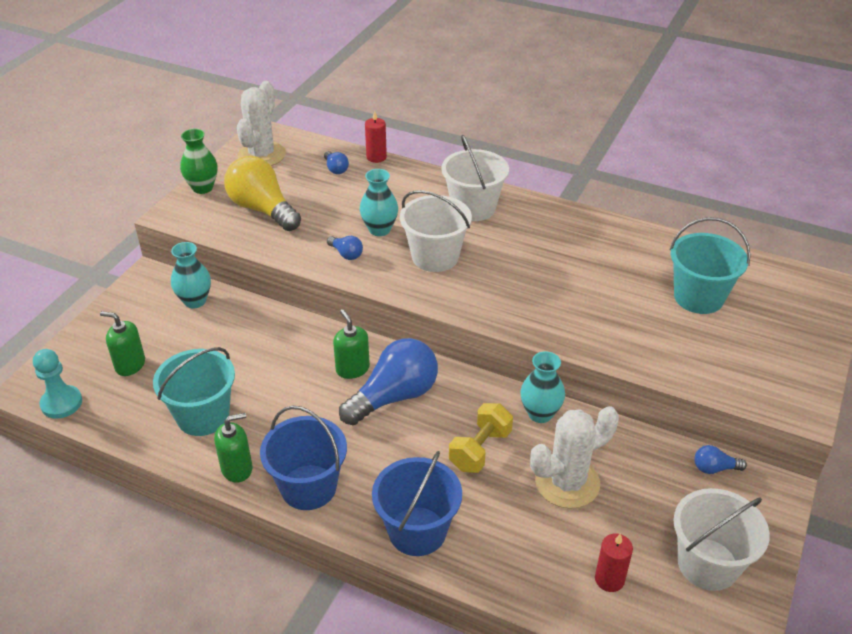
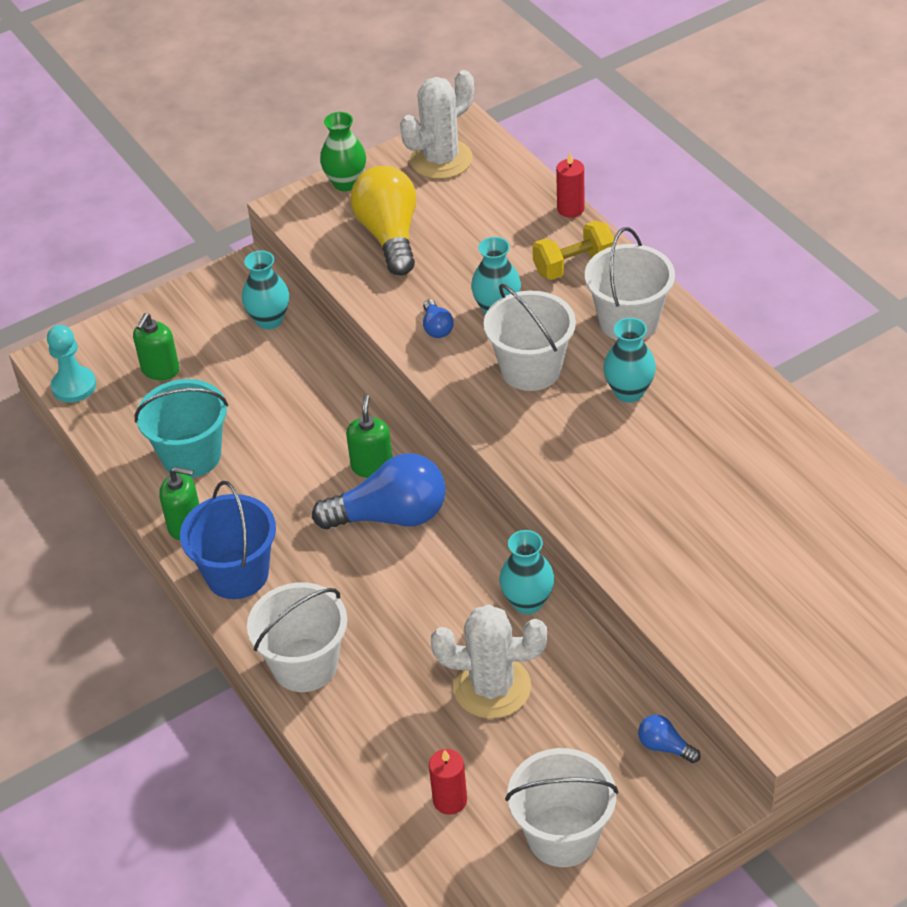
camera: 35 degrees right, 5 degrees up
(130, 365) = (160, 370): green soap dispenser -> green soap dispenser turned 120 degrees counterclockwise
(336, 169) = (510, 209): blue light bulb -> none
(417, 531) = (305, 665): blue bucket -> white bucket
(480, 450) = (432, 612): yellow dumbbell -> yellow dumbbell (573, 266)
(512, 248) = (629, 392): none -> turquoise vase
(698, 297) = (794, 543): turquoise bucket -> none

